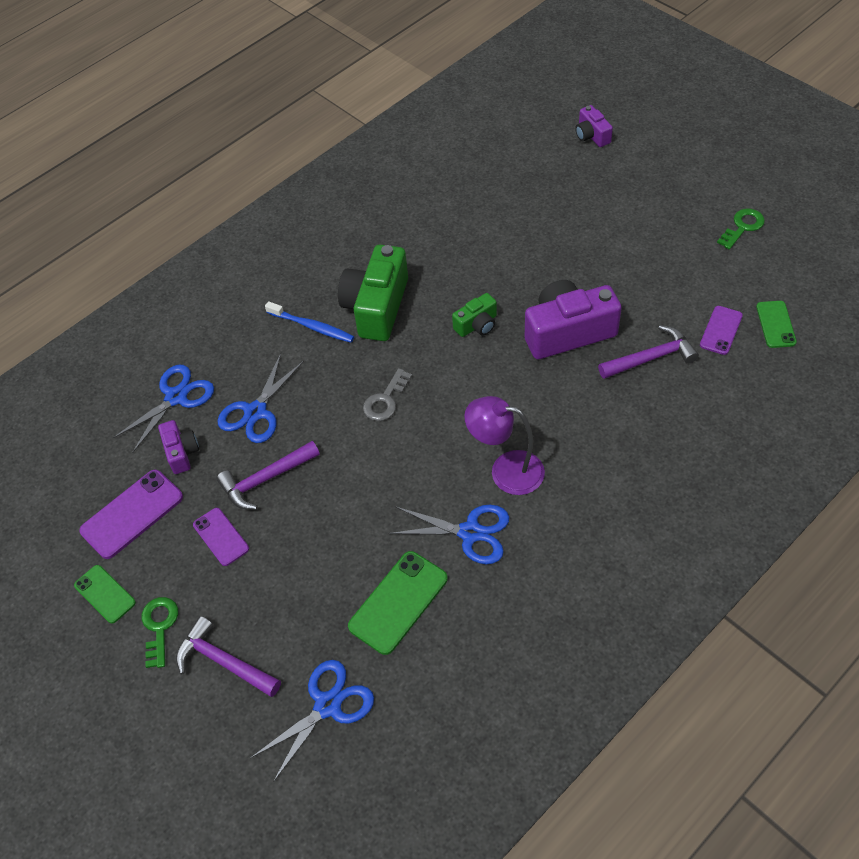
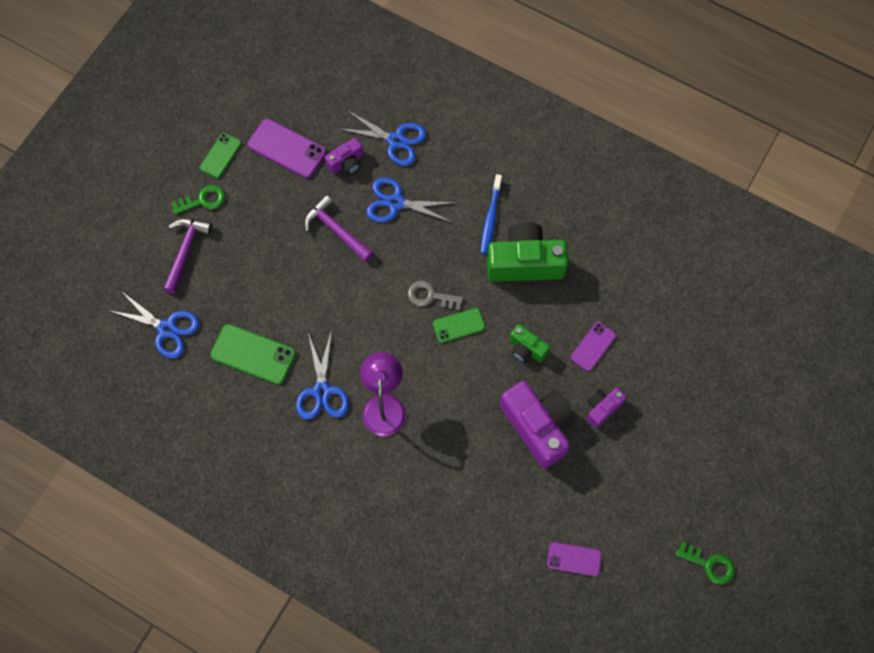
camera: 70 degrees right, 15 degrees up
(221, 537) = (281, 215): purple phone -> purple phone (593, 346)
(591, 135) = (794, 401): purple camera -> purple camera (602, 408)
(651, 357) = (527, 502): purple hammer -> none
(775, 324) = (594, 608): green phone -> green phone (458, 325)

